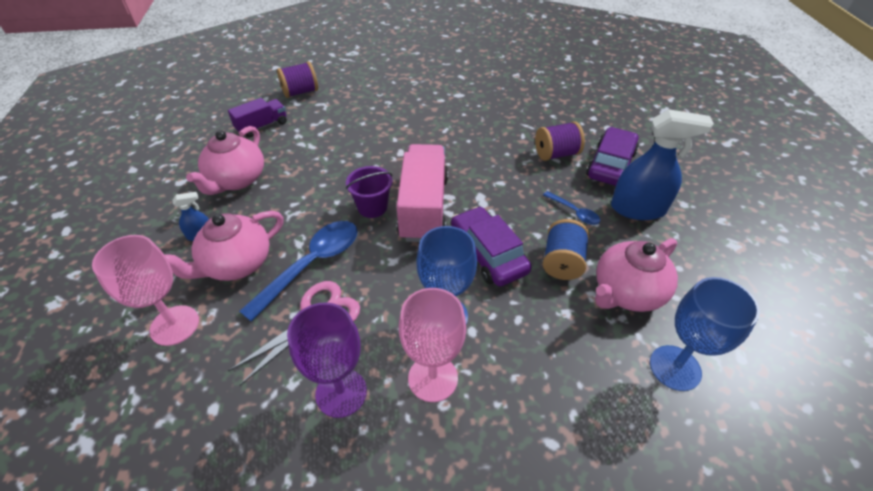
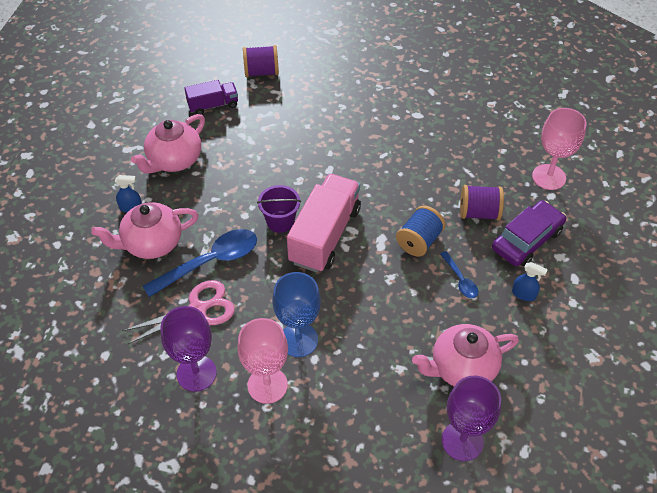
camera: 20 degrees right, 5 degrees up
(174, 325) = (93, 282): pink goblet -> pink goblet (549, 177)
(488, 253) = (360, 296): purple car -> none
(562, 262) = (421, 324): blue spool -> blue spool (419, 241)
(638, 209) = (524, 294): blue spray bottle -> blue spray bottle, size x0.46
(675, 368) = (462, 441): blue goblet -> purple goblet

